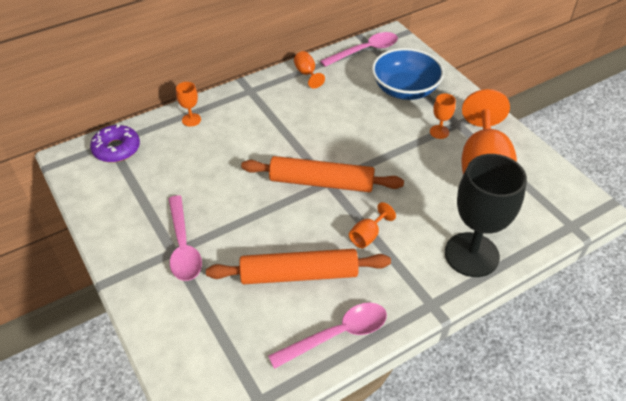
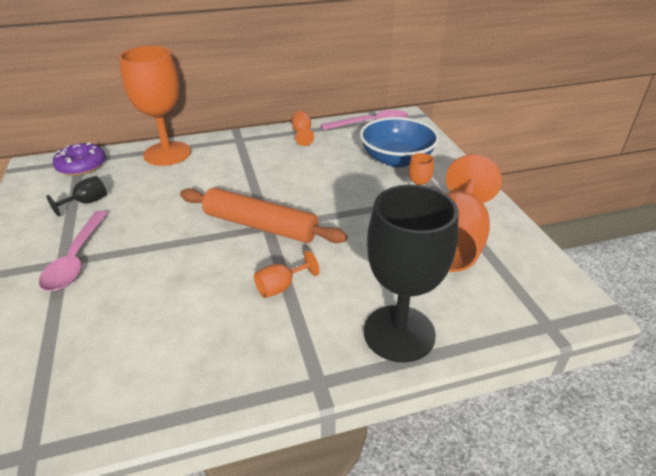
camera: 15 degrees right, 10 degrees down
(151, 189) = (87, 202): none -> black goblet
(191, 120) = (167, 153): orange goblet -> orange goblet, size x2.36
(299, 274) = (177, 312): orange rolling pin -> none
(337, 334) = (179, 392): pink spoon -> none

